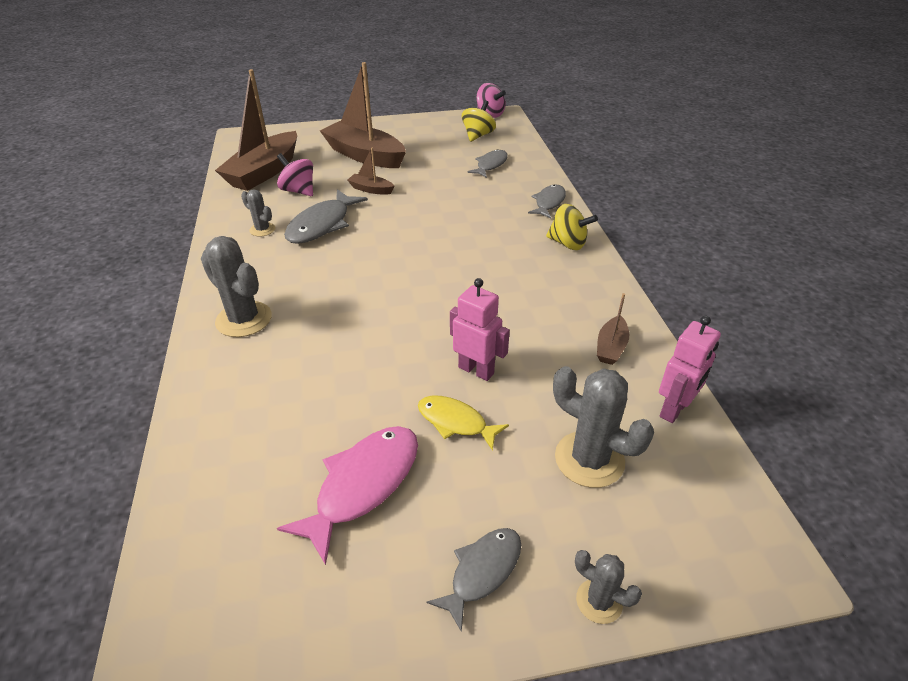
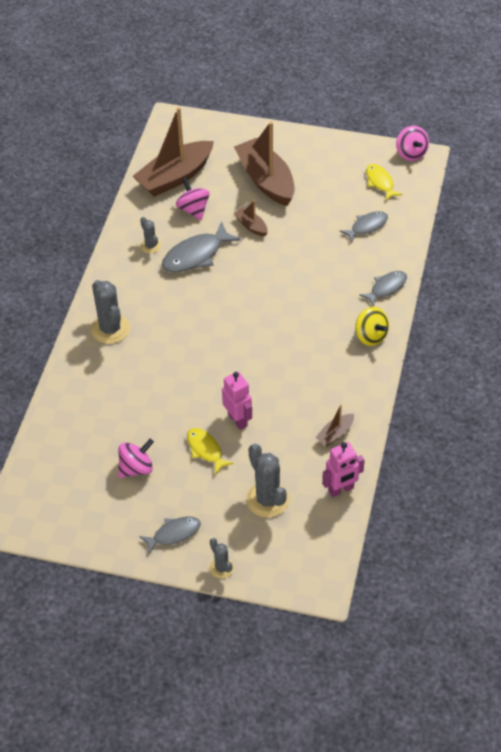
camera: 25 degrees right, 10 degrees up
(363, 485) = (136, 468): pink fish -> pink spinning top
(478, 135) = (380, 182): yellow spinning top -> yellow fish

